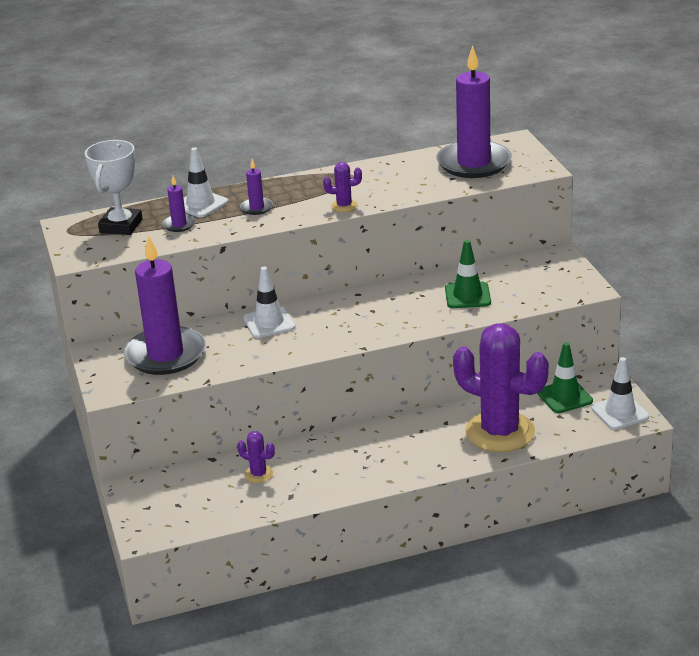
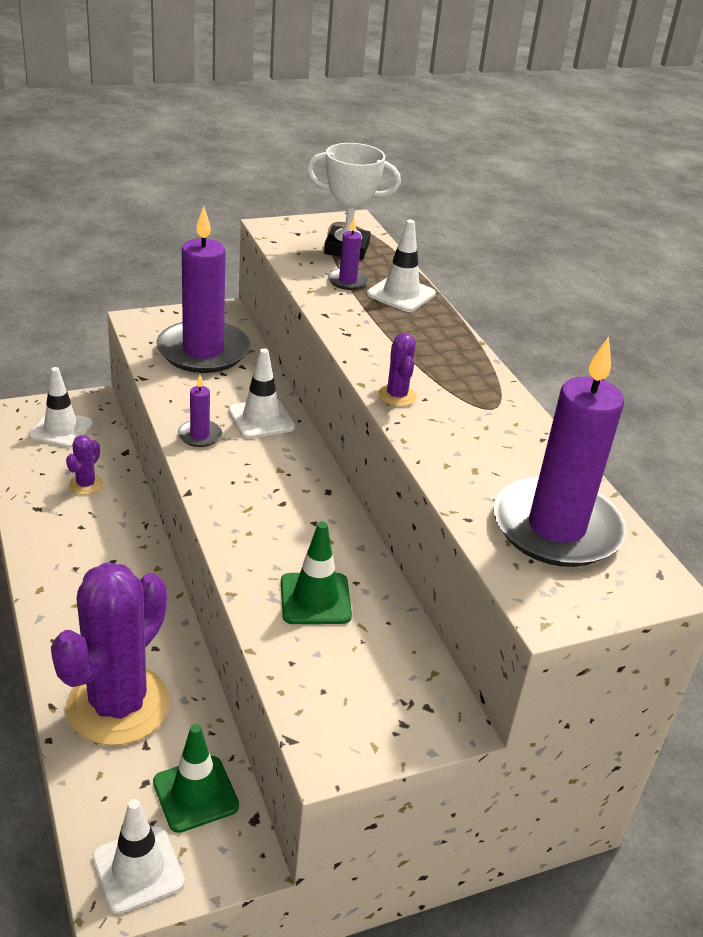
camera: 80 degrees right, 5 degrees up
(175, 498) = (61, 429): none -> white traffic cone
(256, 208) = (391, 330): purple candle -> purple candle (200, 435)

